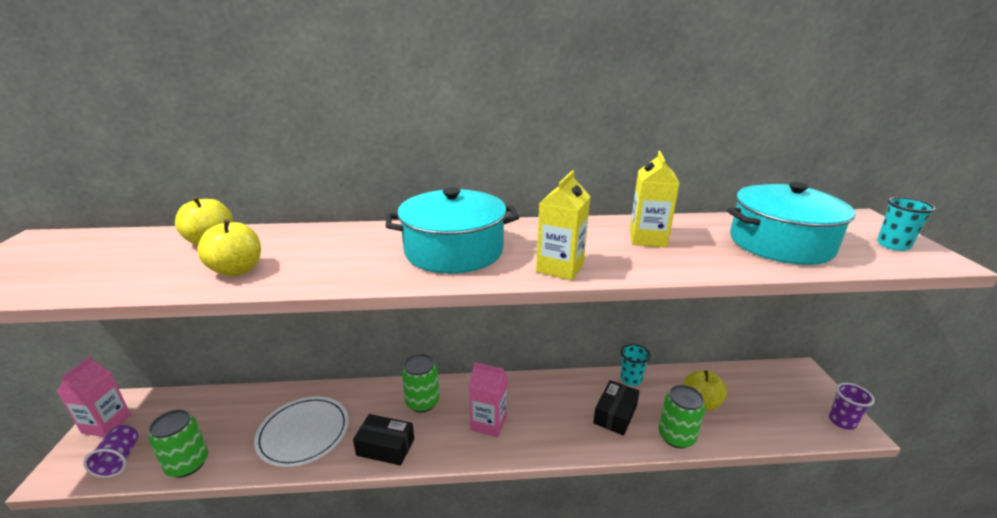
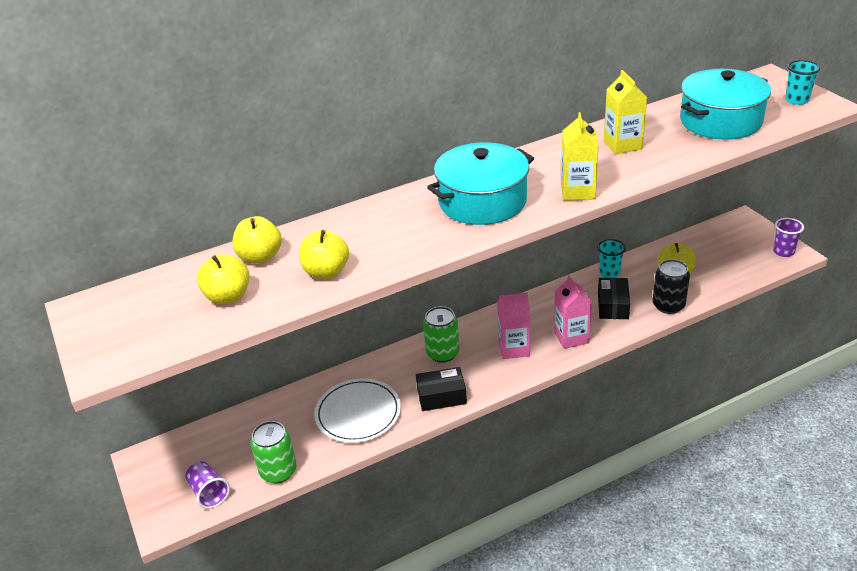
camera: 20 degrees left, 10 degrees up
(107, 424) = (156, 476): pink carton -> pink carton (571, 337)
(133, 265) = (228, 297): none -> yellow apple
(676, 436) = (668, 305): green can -> black can

